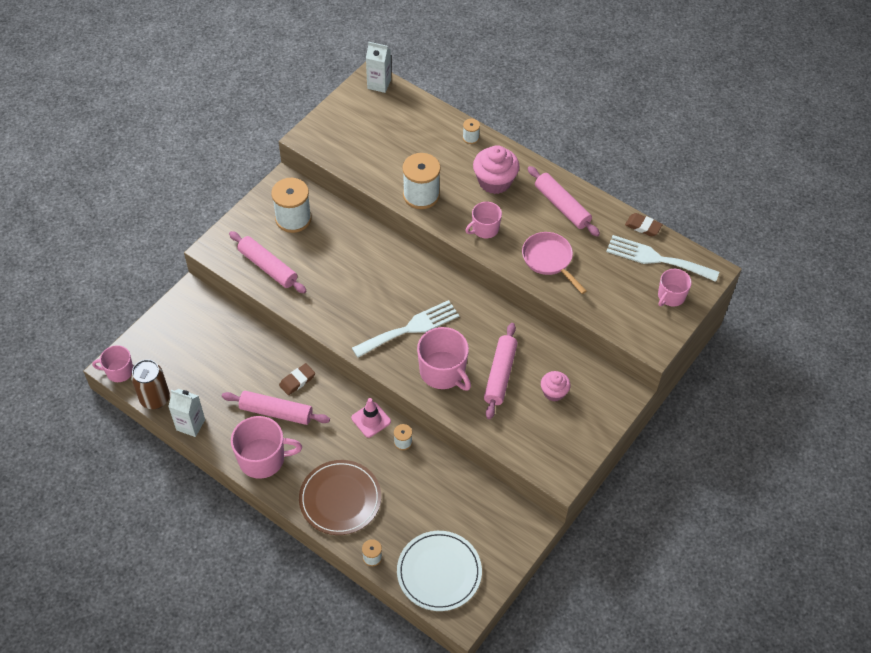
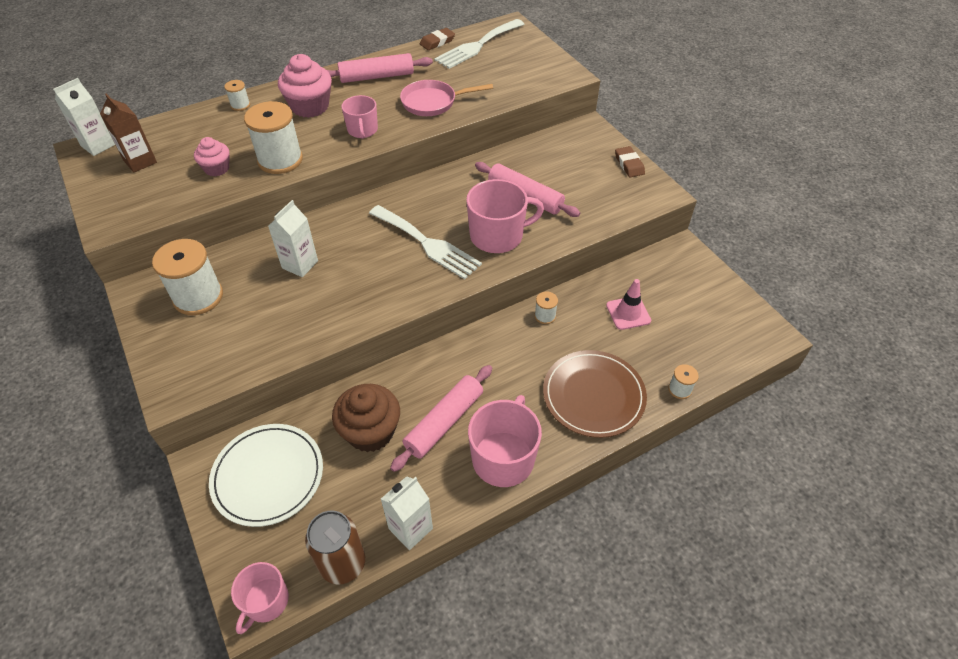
camera: 65 degrees left, 5 degrees down
(250, 372) = (370, 431): none -> brown cupcake
(268, 267) = (249, 344): pink rolling pin -> none
(297, 381) = (412, 386): brown eraser -> brown eraser (629, 164)
(350, 260) = (300, 264): none -> white carton
(371, 420) = (503, 334): pink traffic cone -> pink traffic cone (628, 313)
(375, 117) = (140, 161): none -> brown carton
(410, 328) = (427, 244): white fork -> white fork turned 135 degrees clockwise
(439, 572) = (715, 337): white plate -> white plate (268, 476)
(554, 392) = (565, 168): pink cupcake -> pink cupcake (217, 168)
(671, 296) = (522, 51): pink mug -> none

